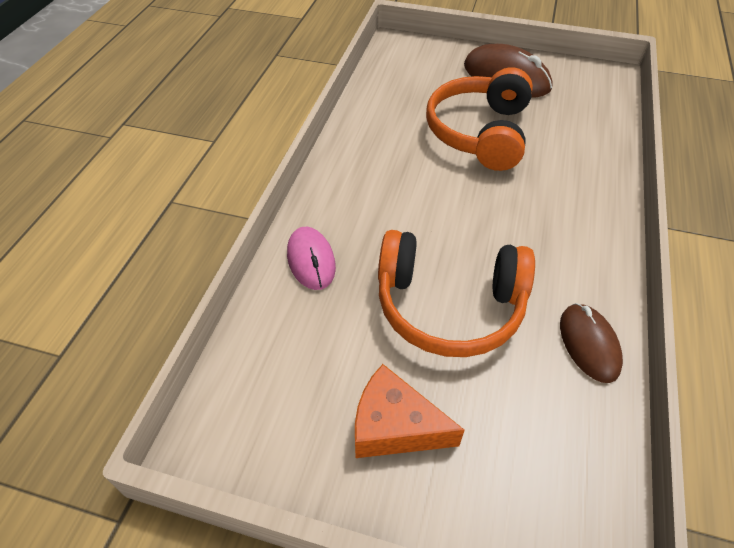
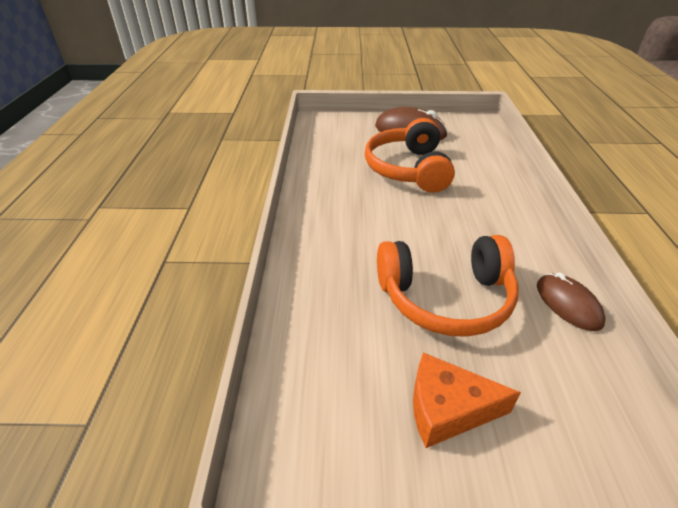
camera: 15 degrees left, 10 degrees down
(311, 260) = (313, 284): pink mouse -> none

